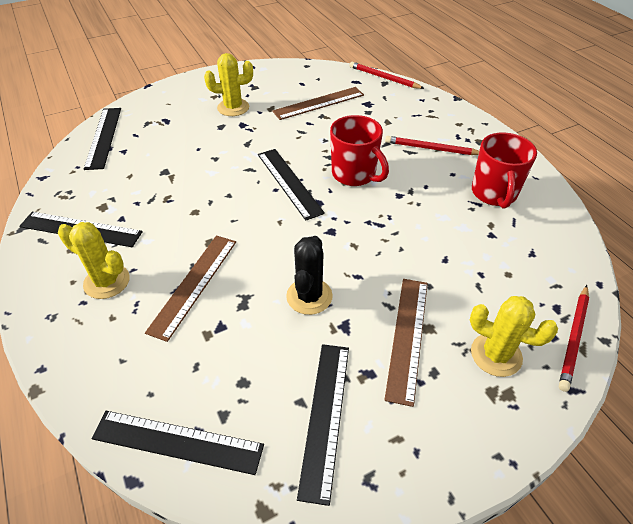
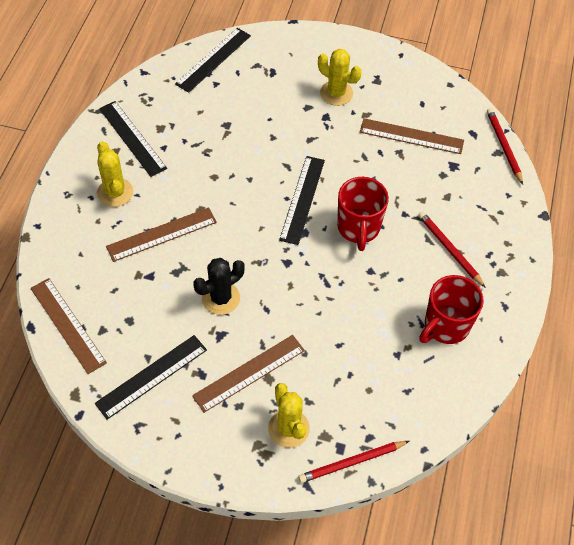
camera: 40 degrees right, 10 degrees up
(177, 442) = (67, 325): black ruler -> brown ruler

